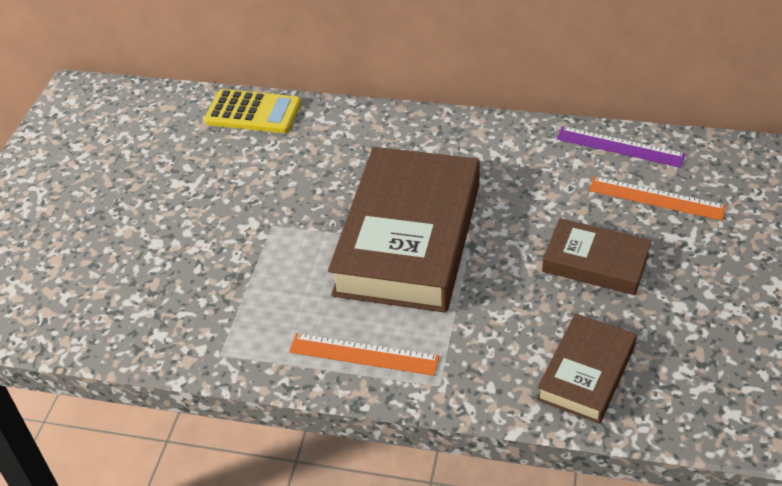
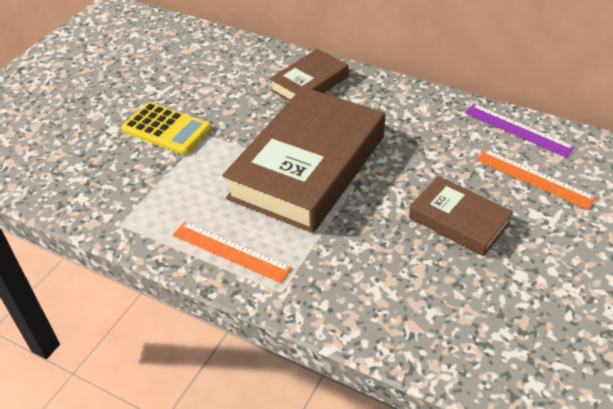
camera: 15 degrees right, 0 degrees up
(253, 112) = (230, 47): yellow calculator -> yellow calculator (167, 129)
(586, 373) = (412, 313): brown book -> brown book (309, 83)

